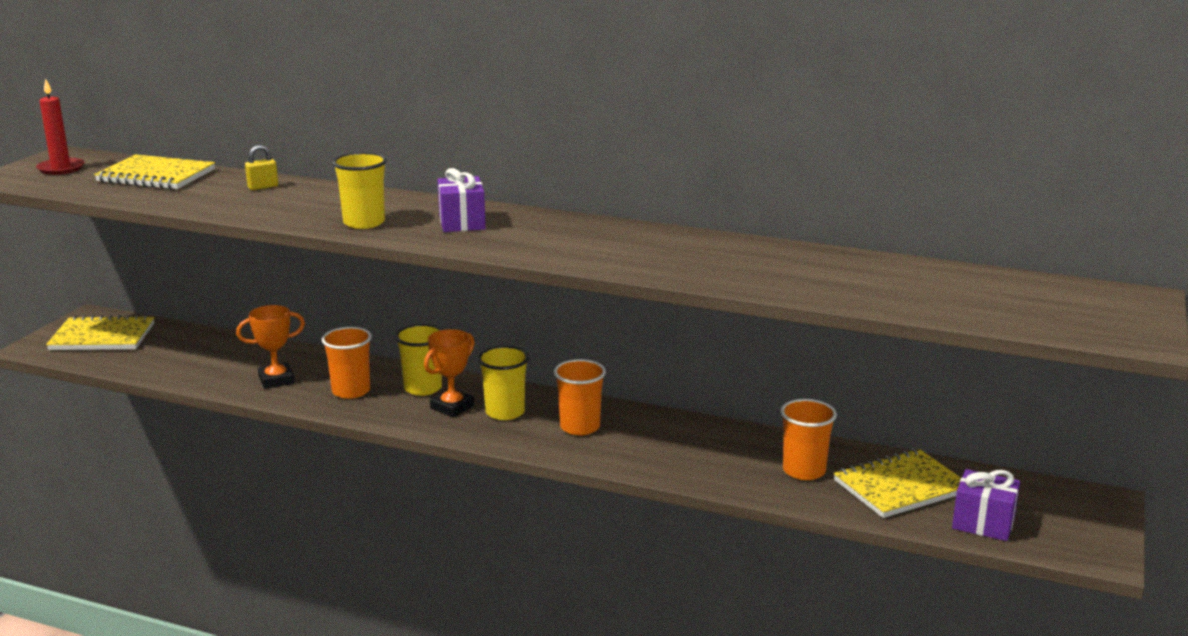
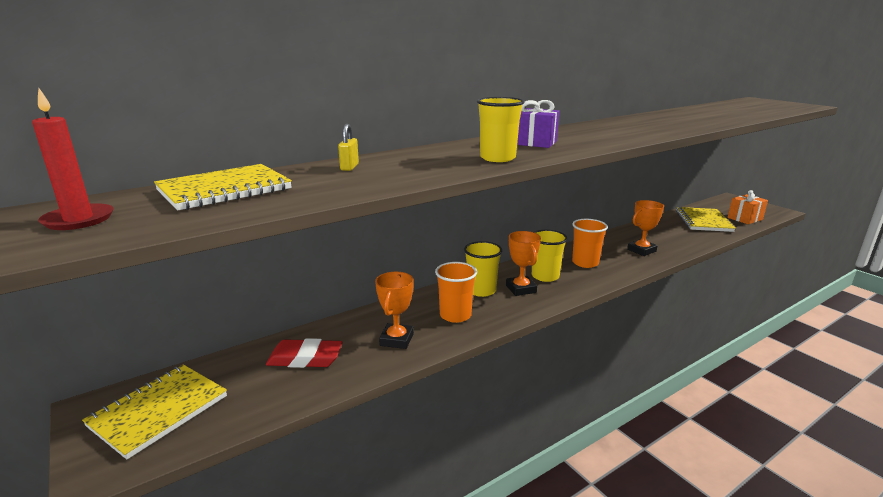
camera: 55 degrees left, 0 degrees up
(210, 356) = (305, 358): none -> red eraser
(680, 456) = (641, 250): none -> orange trophy
(804, 471) = (676, 232): orange cup -> none
(983, 523) = (745, 218): purple gift -> orange gift

